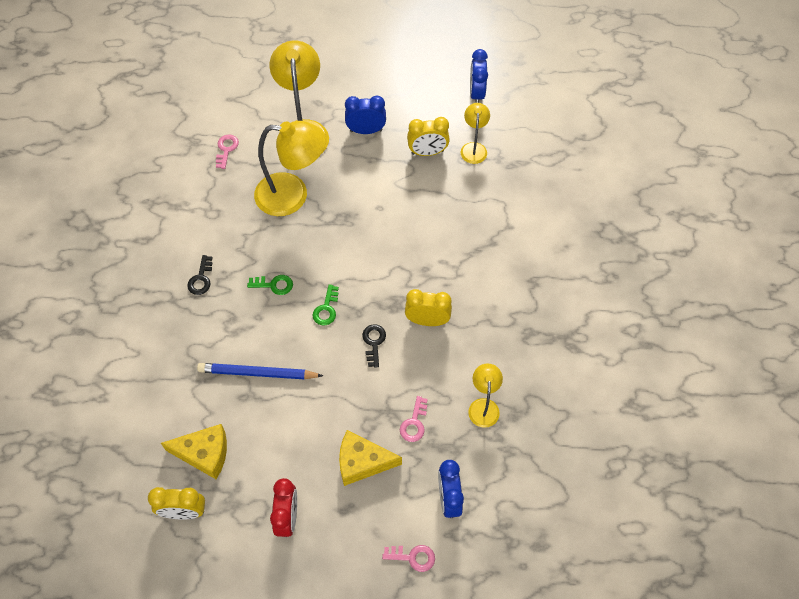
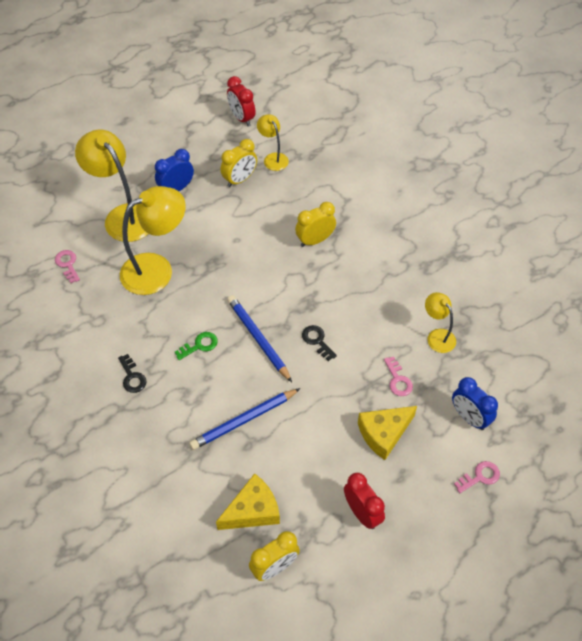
camera: 35 degrees left, 5 degrees down
(326, 309) = (258, 338): green key -> blue pencil
(427, 321) = (344, 300): yellow clock -> yellow clock (315, 240)
(476, 93) = (241, 118): blue clock -> red clock

